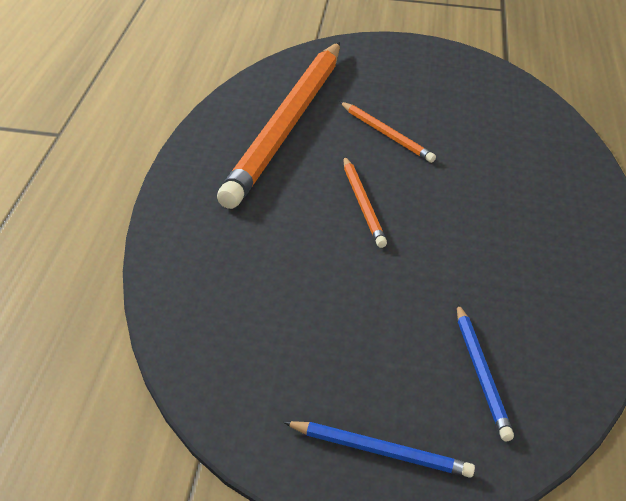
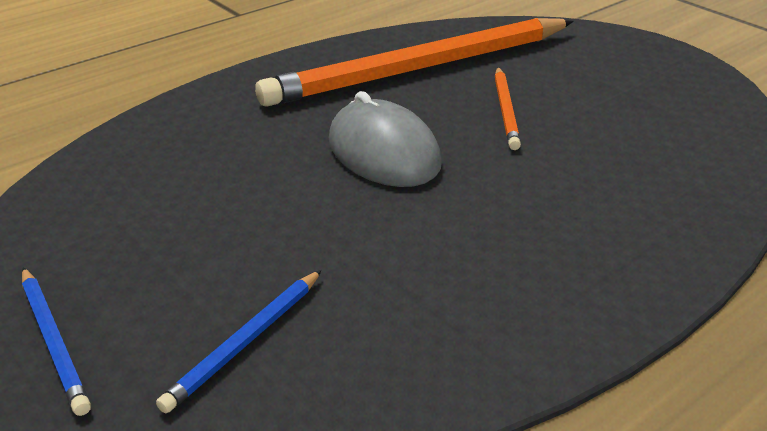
camera: 45 degrees right, 5 degrees down
(363, 204) = (383, 152): orange pencil -> grey mouse

